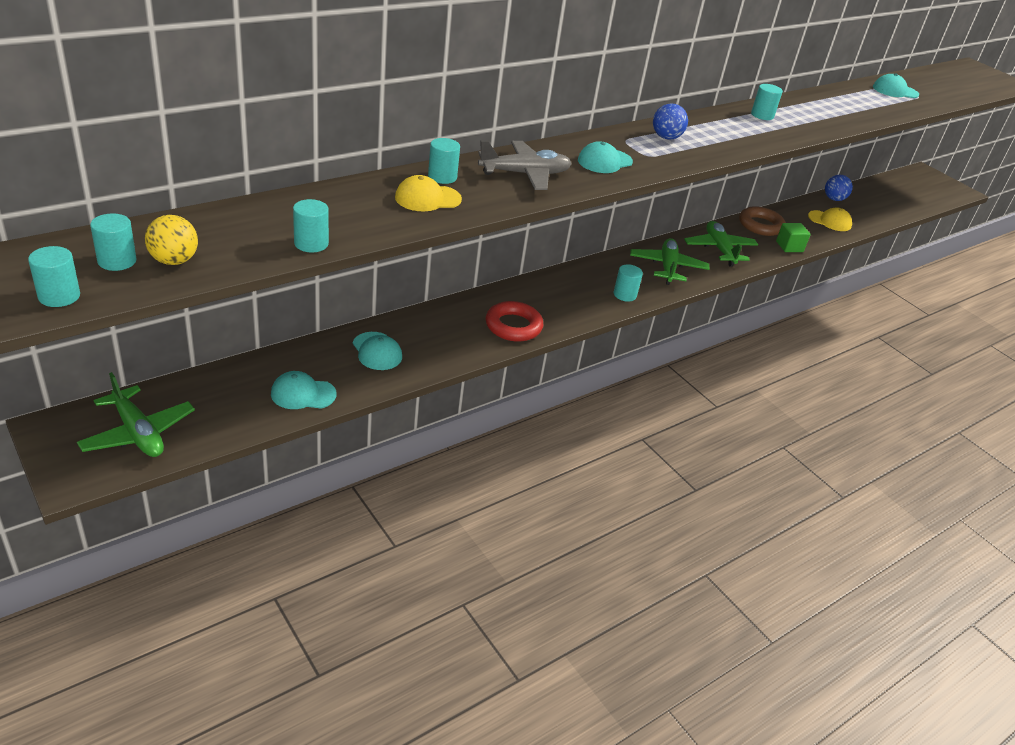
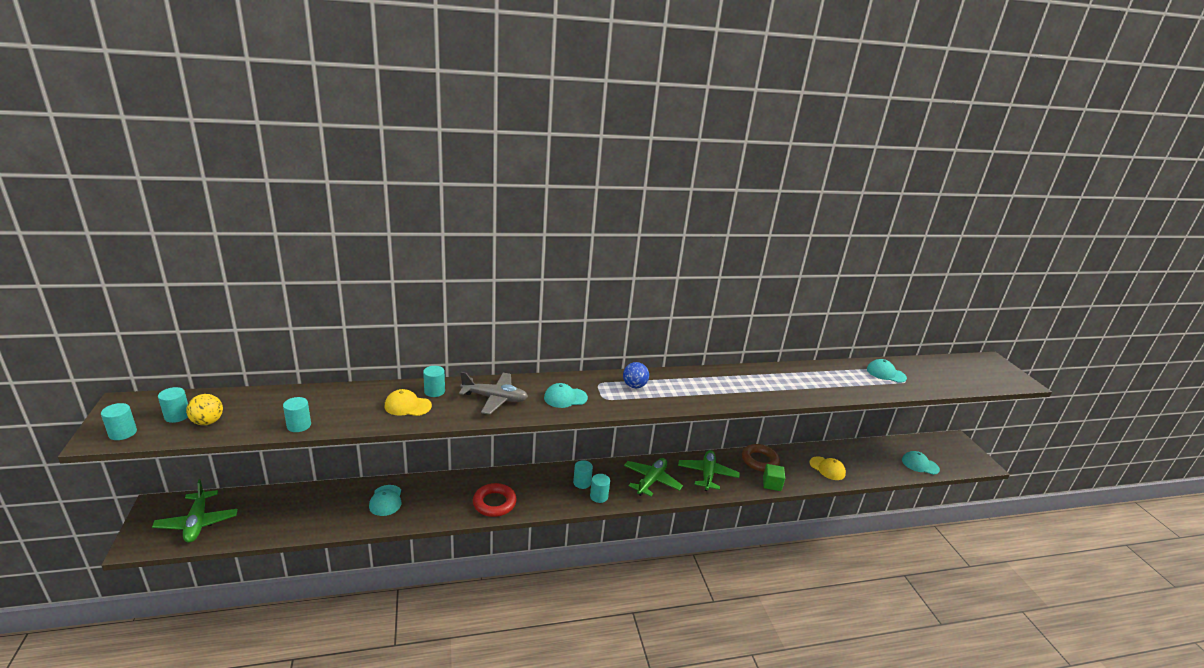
camera: 25 degrees right, 10 degrees down
(303, 394) = (313, 520): turquoise cap -> turquoise cap (920, 464)
(762, 115) = (736, 378): turquoise cylinder -> turquoise cylinder (582, 483)
(834, 199) = (846, 450): blue ball -> none

